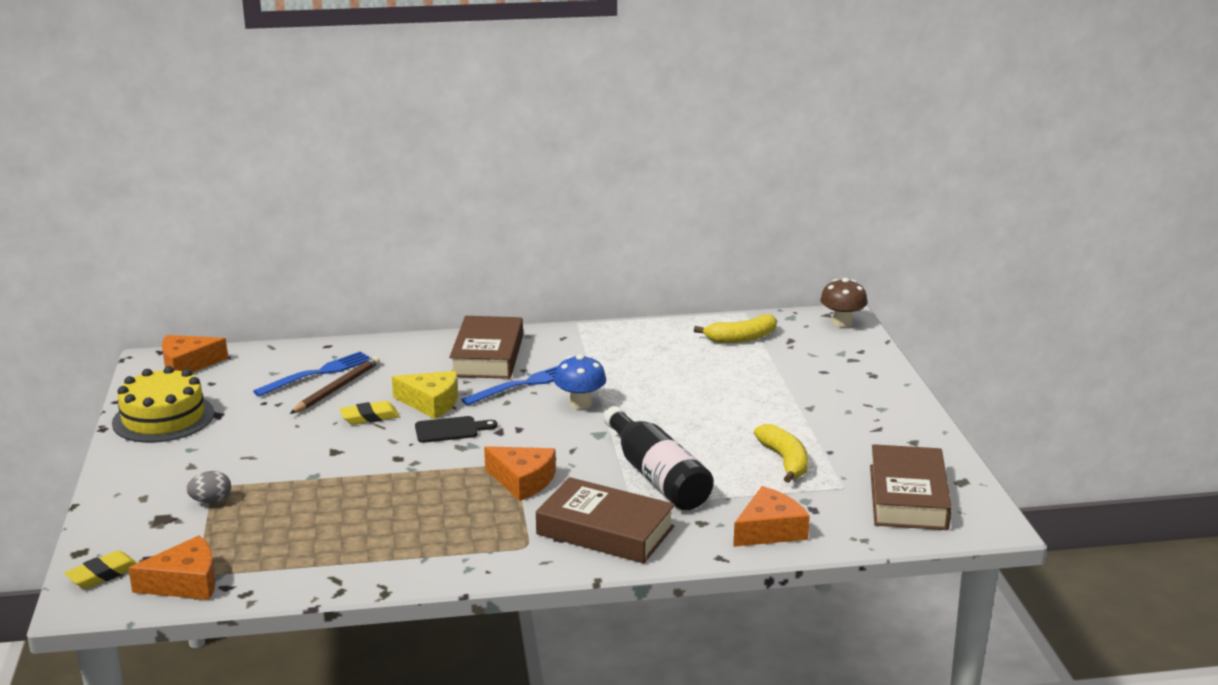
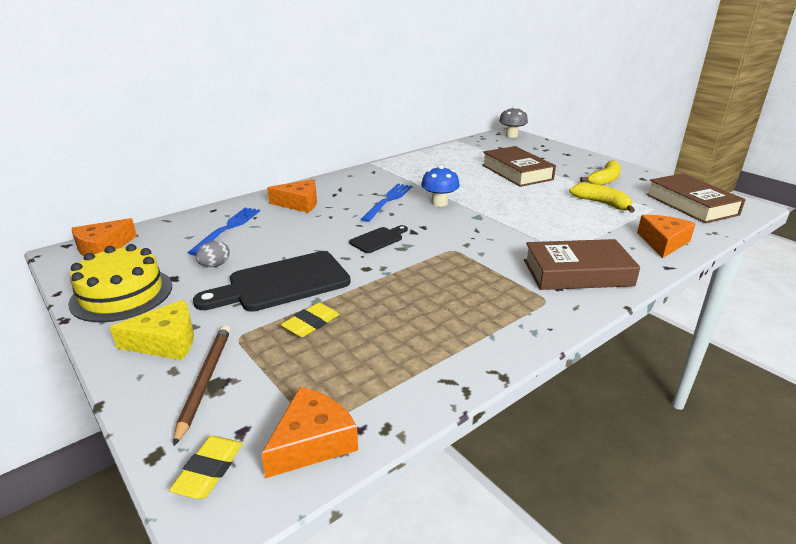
camera: 30 degrees left, 5 degrees up
(211, 501) = (248, 351): grey egg -> grey egg (215, 265)
(303, 449) = (282, 283): none -> black cutting board
(337, 388) = (256, 234): brown pencil -> brown pencil (205, 381)
(369, 417) = (307, 247): yellow eraser -> yellow eraser (311, 324)
(431, 403) = (340, 226): yellow cheese -> yellow cheese (166, 341)
(487, 356) = (340, 191): brown book -> brown book (516, 172)
(523, 481) = (476, 257): orange cheese -> orange cheese (299, 203)
(657, 476) = (551, 231): black bottle -> none
(741, 338) = (474, 151): yellow banana -> yellow banana (604, 180)
(842, 323) = (511, 135): brown mushroom -> grey mushroom

